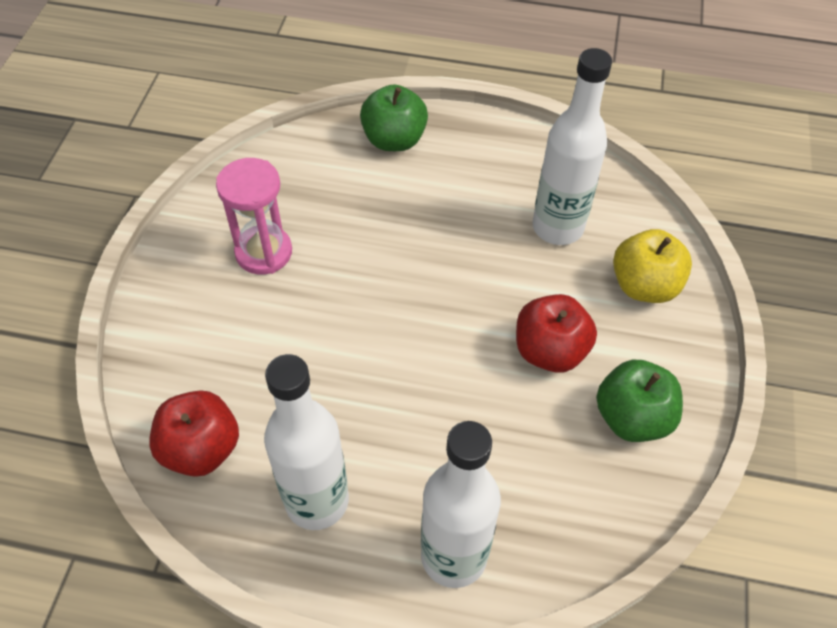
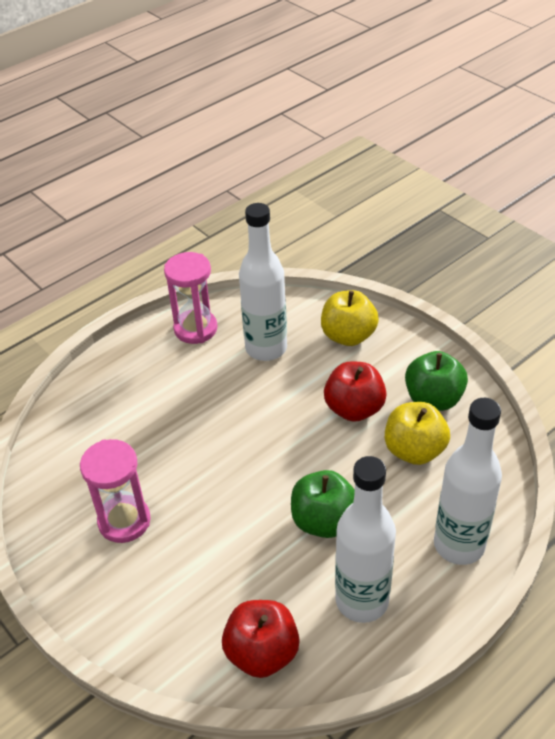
camera: 50 degrees left, 10 degrees down
(394, 140) = (103, 388): green apple -> green apple (324, 521)
(527, 157) = (195, 329): none -> pink hourglass
(544, 440) = (414, 450): none -> yellow apple

